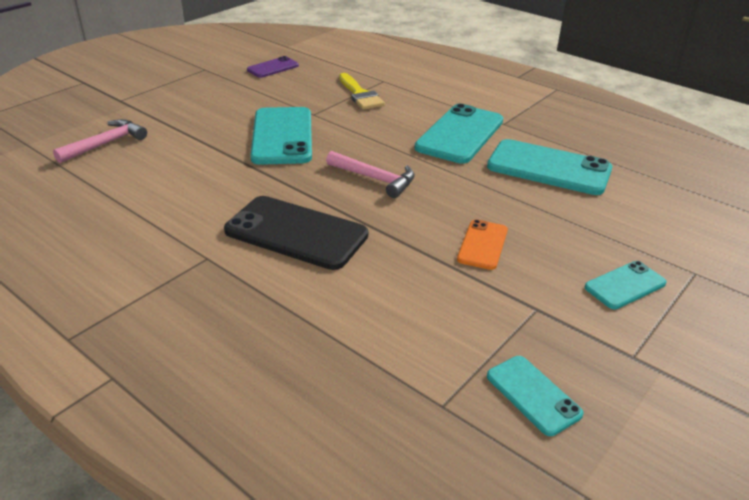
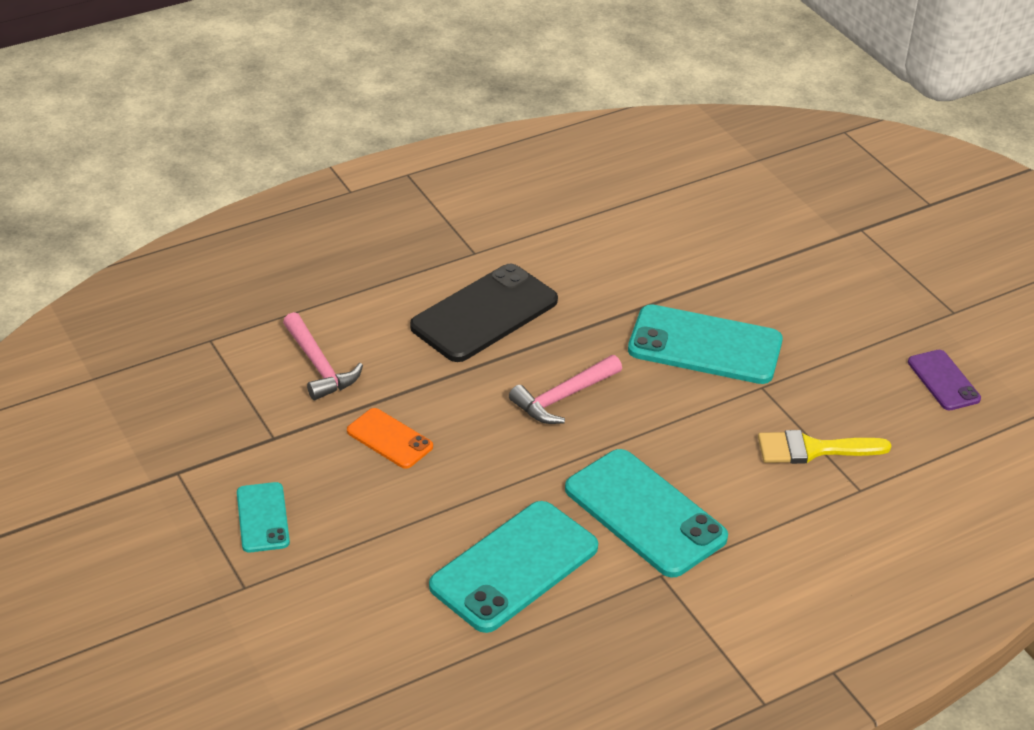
camera: 110 degrees right, 5 degrees up
(105, 144) = (738, 210): pink hammer -> pink hammer (319, 366)
(533, 395) = (184, 392): turquoise phone -> none

